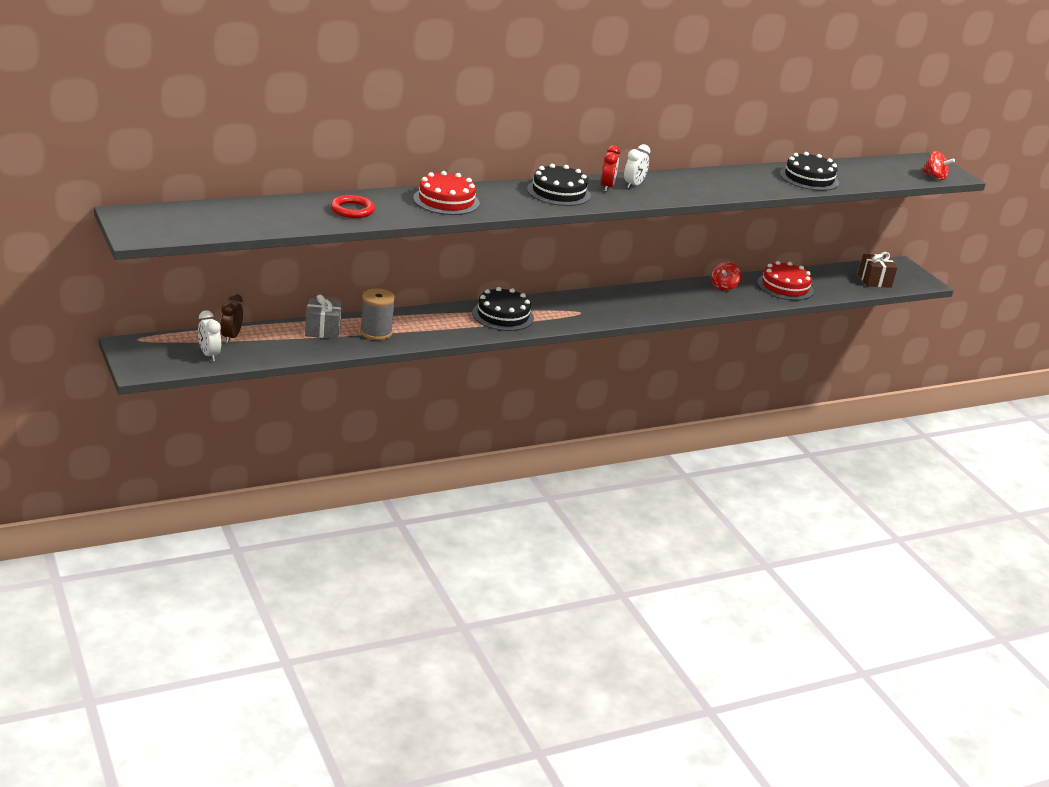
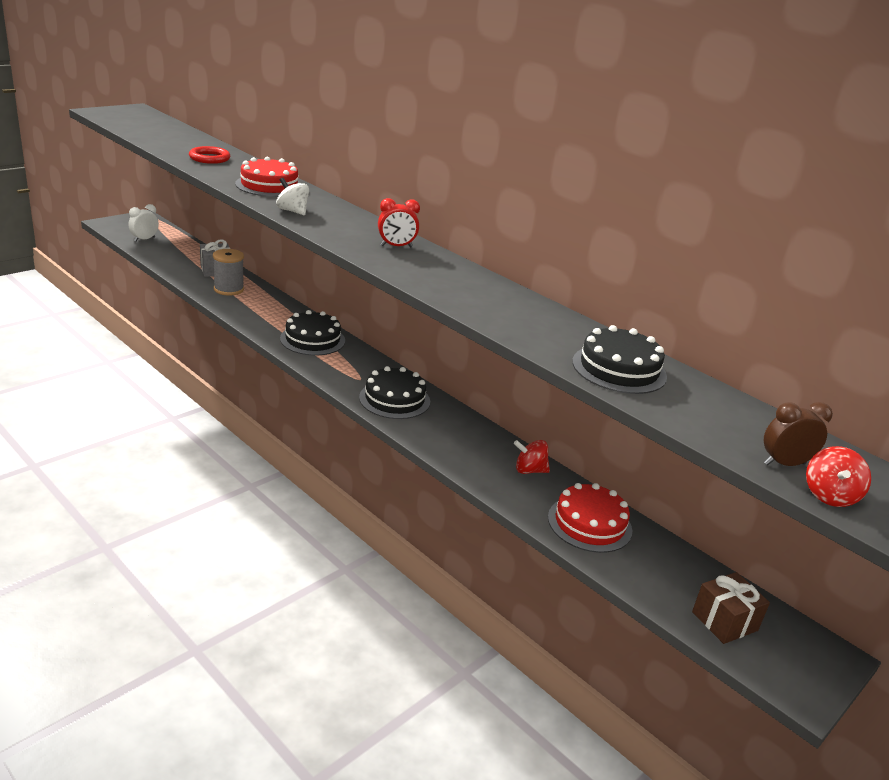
camera: 70 degrees right, 0 degrees up
(231, 337) = (179, 243): brown clock -> brown clock (784, 464)
(520, 205) = (292, 211): none -> white spinning top
(558, 192) = (350, 225): black cake -> black cake (394, 399)
(633, 185) = (422, 259): white clock -> none

